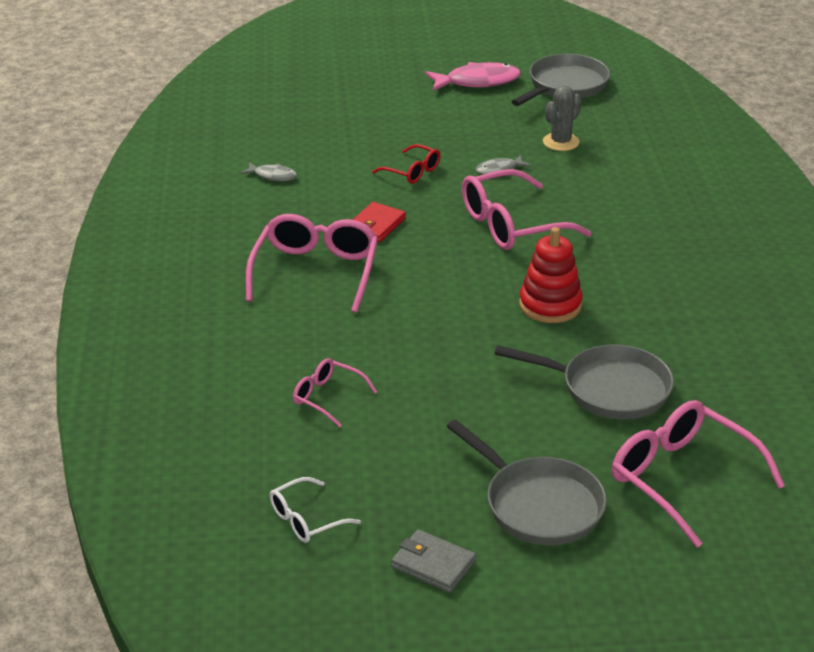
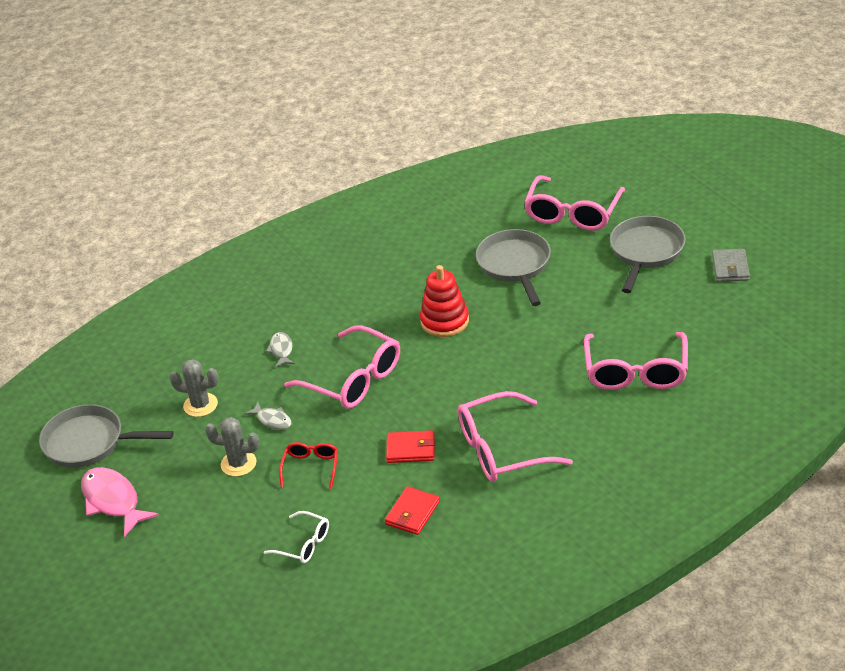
camera: 115 degrees left, 5 degrees up
(272, 176) = (380, 550): grey fish -> grey fish (281, 350)
(295, 202) = (412, 513): none -> red wallet
(306, 520) = (749, 327): white glasses -> white glasses (304, 544)
(327, 397) = (636, 372): pink glasses -> pink glasses, size x1.89
(459, 141) = (238, 463): none -> grey cactus

